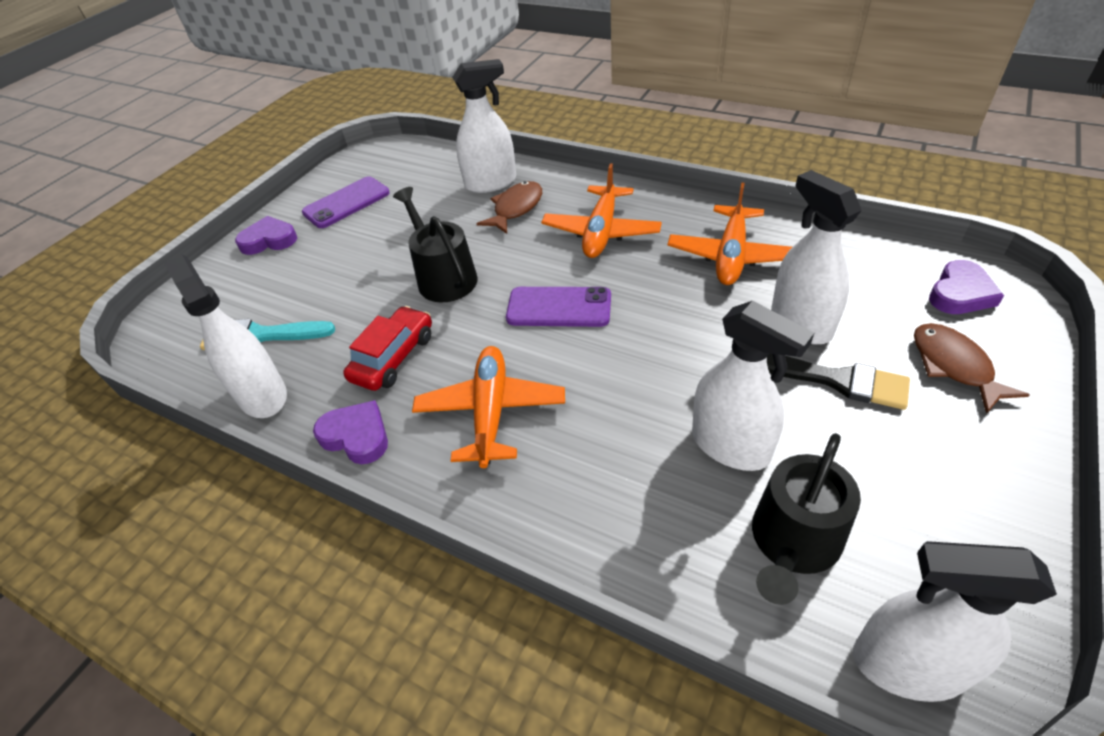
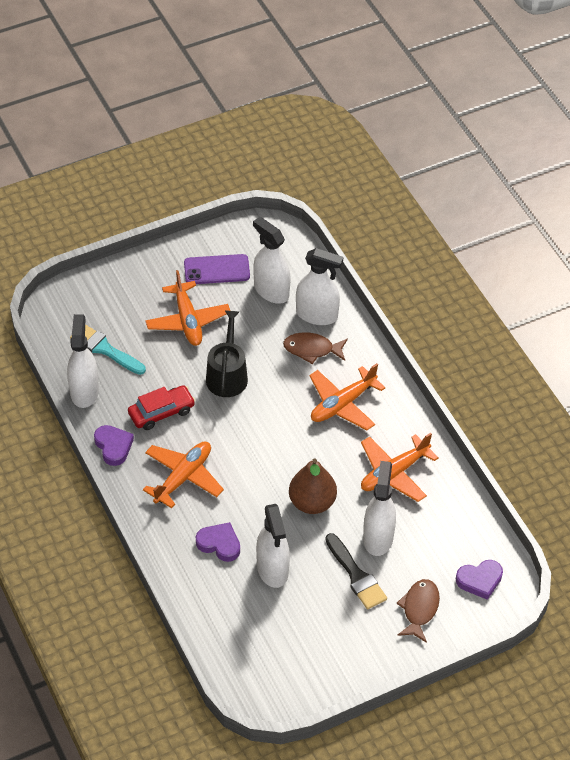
camera: 30 degrees right, 5 degrees up
(269, 240) = (151, 272): purple heart -> purple heart (219, 544)
(349, 256) = (187, 321): none -> orange plane
(516, 208) = (312, 349): brown fish -> brown fish turned 150 degrees counterclockwise
(559, 307) = (269, 440): purple phone -> none
(682, 337) = (312, 502): none -> brown pear
(793, 542) = (252, 622): black watering can -> none
(907, 665) = (243, 684): white spray bottle -> white spray bottle (271, 291)

